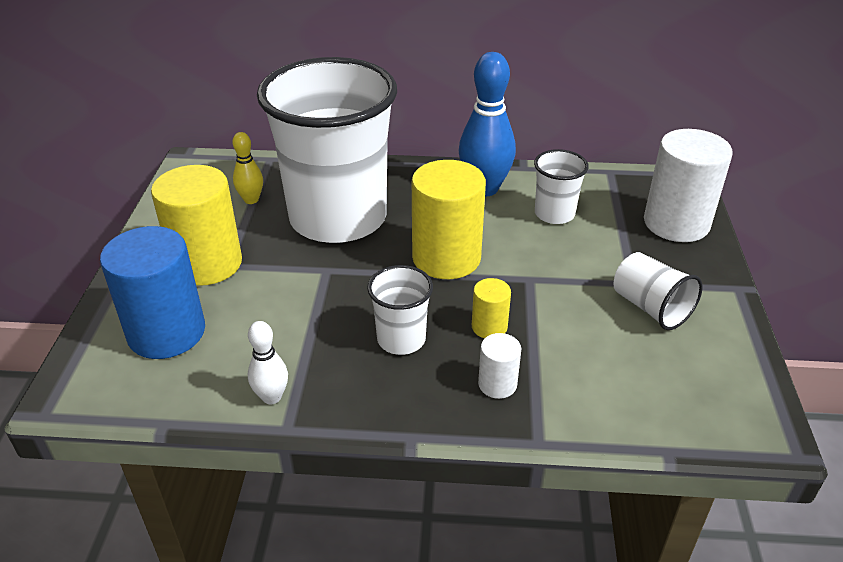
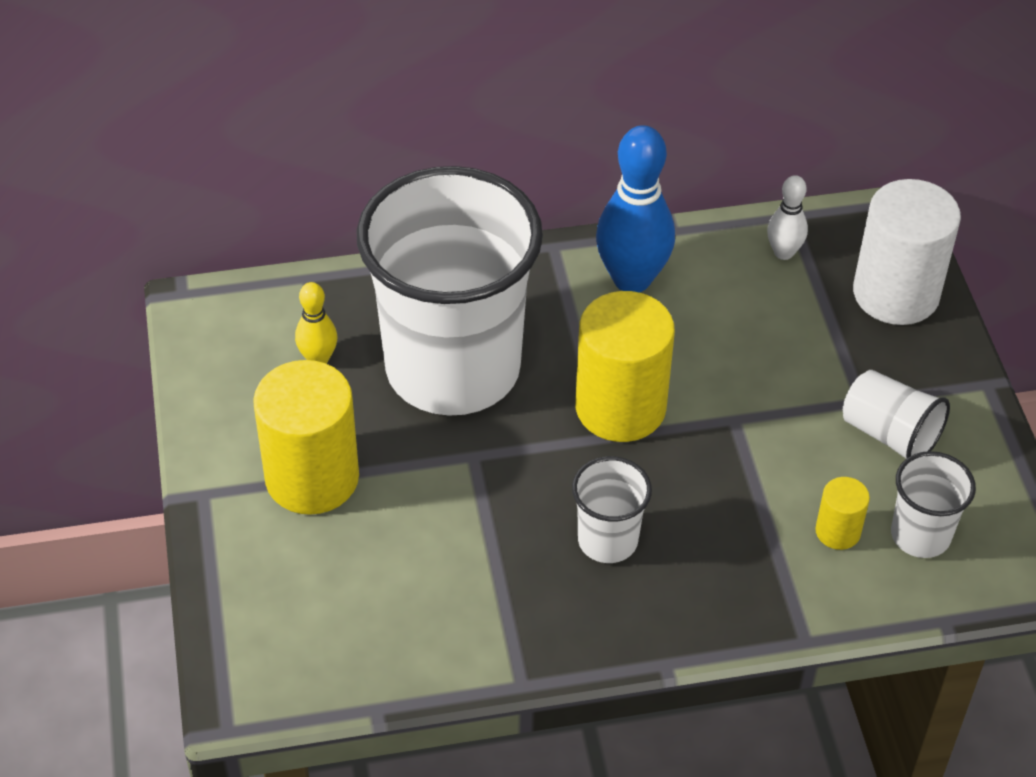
camera: 15 degrees left, 10 degrees up
(166, 332) = (314, 590): blue cylinder -> none
(271, 397) = (486, 649): white bowling pin -> white bowling pin (783, 252)
(489, 327) = (706, 501): yellow cylinder -> yellow cylinder (837, 531)
(497, 384) = (740, 577): white cylinder -> none
(554, 214) = (737, 307): white cup -> white cup (920, 535)

